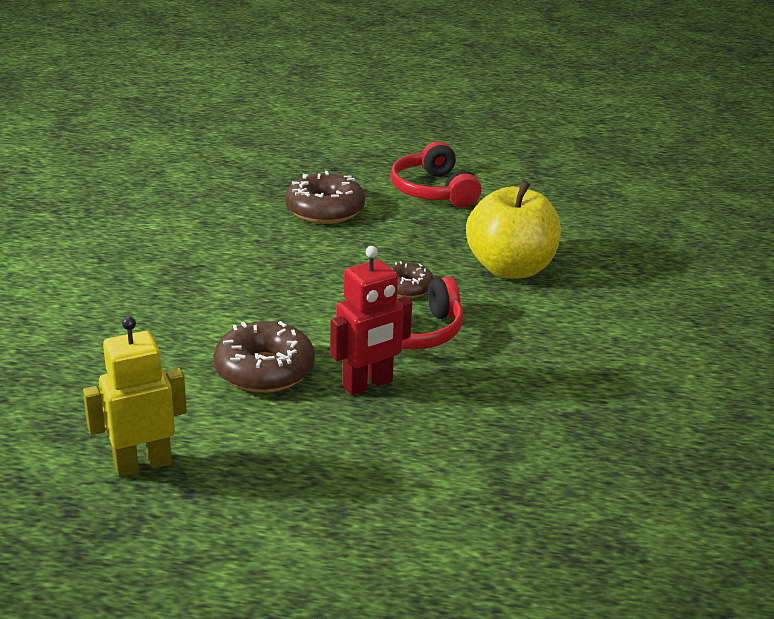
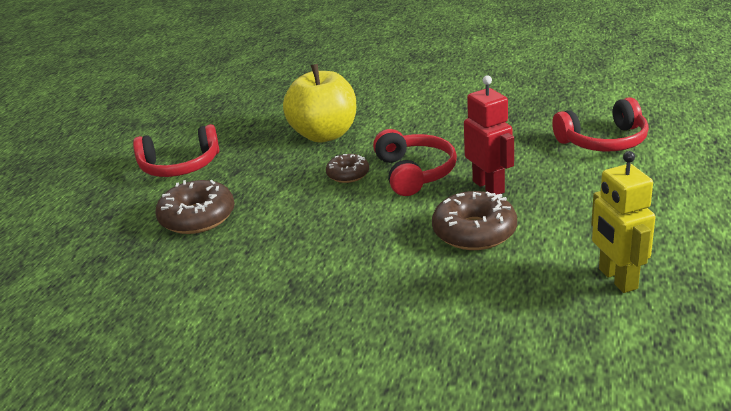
camera: 80 degrees left, 0 degrees up
(497, 495) = (603, 141): none -> red headphones

